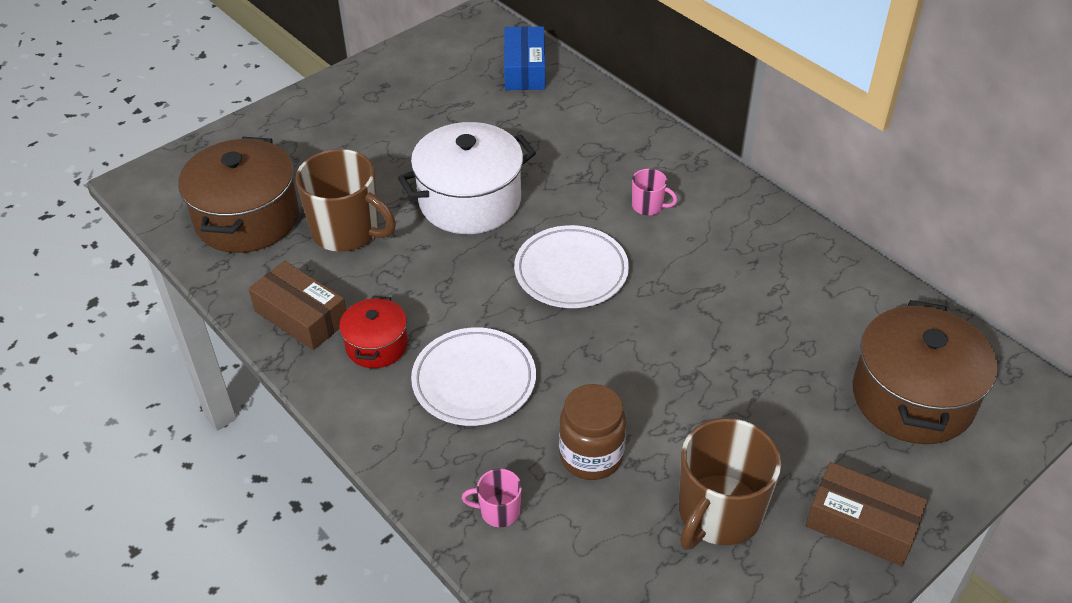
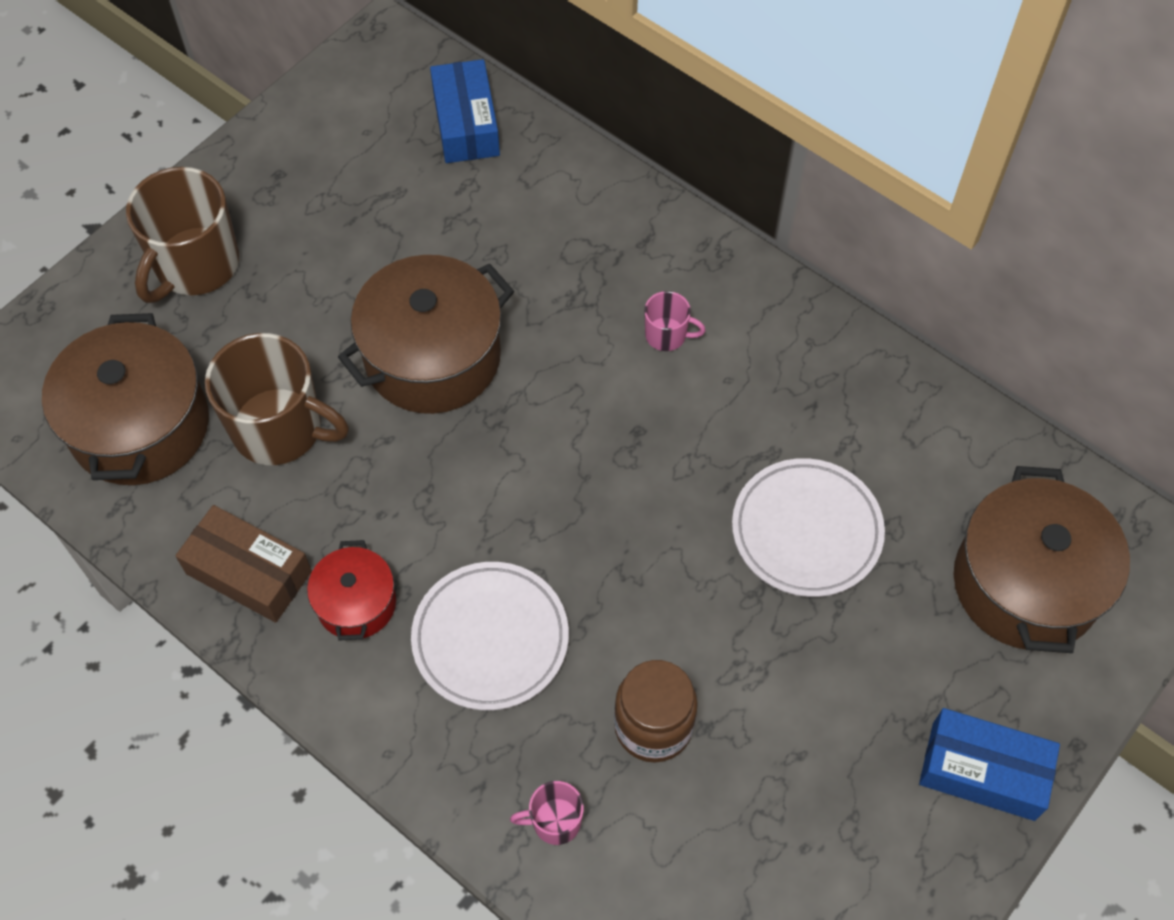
camera: 10 degrees left, 15 degrees up
(470, 201) = (432, 357): white pot -> brown pot
(571, 272) = (584, 453): white plate -> white plate (806, 531)
(718, 513) = (816, 783): brown mug -> brown mug (196, 265)
(861, 524) = (983, 771): brown box -> blue box

